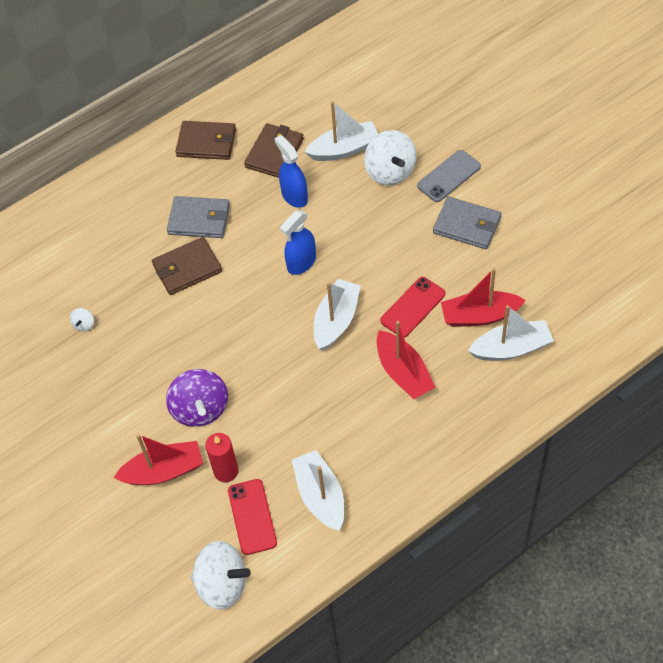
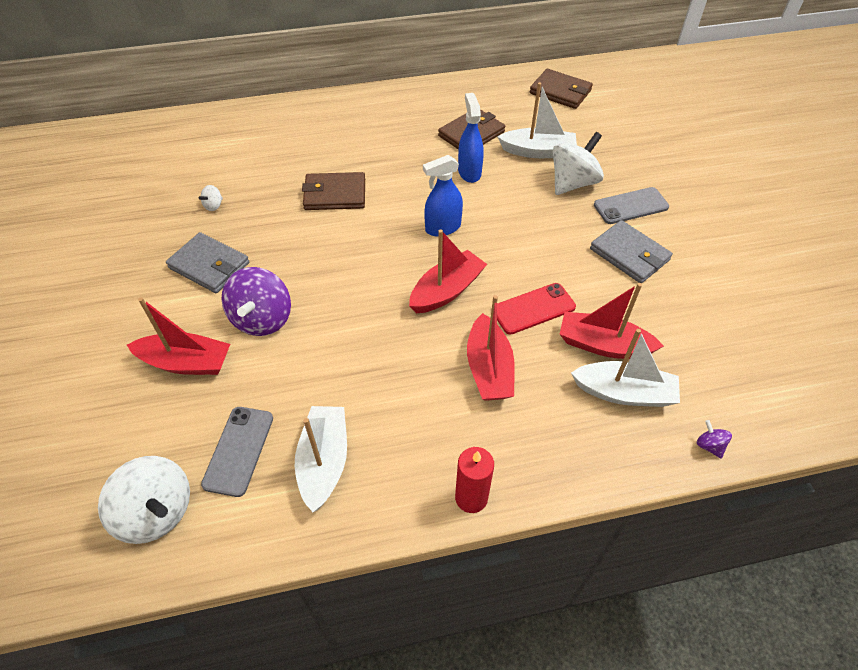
camera: 20 degrees right, 5 degrees down
(199, 219) = (372, 161): grey wallet -> grey wallet (209, 265)
(206, 143) = (416, 108): brown wallet -> brown wallet (560, 92)
(226, 471) = (245, 390): red candle -> red candle (471, 498)
(252, 517) = (238, 450): red phone -> grey phone
(336, 320) = (447, 291): white boat -> red boat
(390, 172) = (573, 183): white spinning top -> white spinning top turned 135 degrees counterclockwise
(585, 363) = (709, 445): none -> purple spinning top

